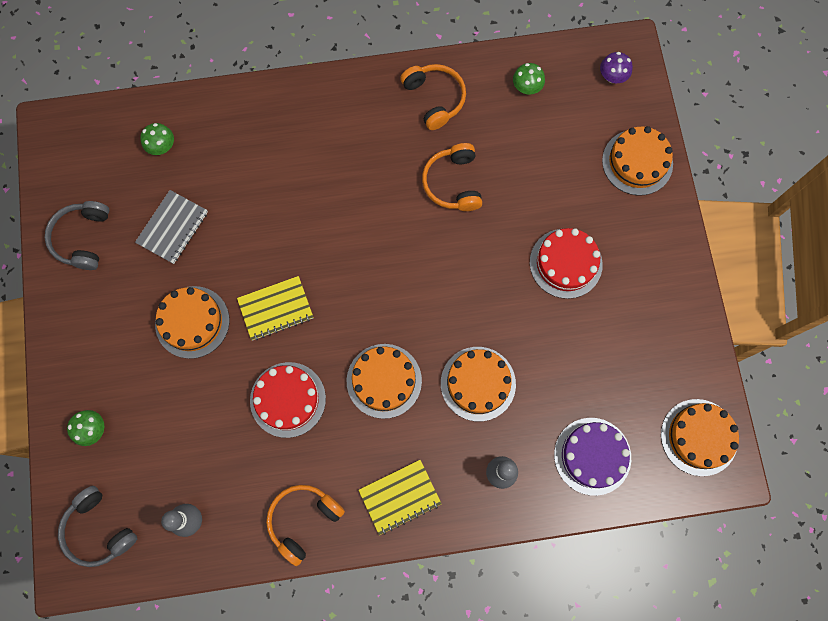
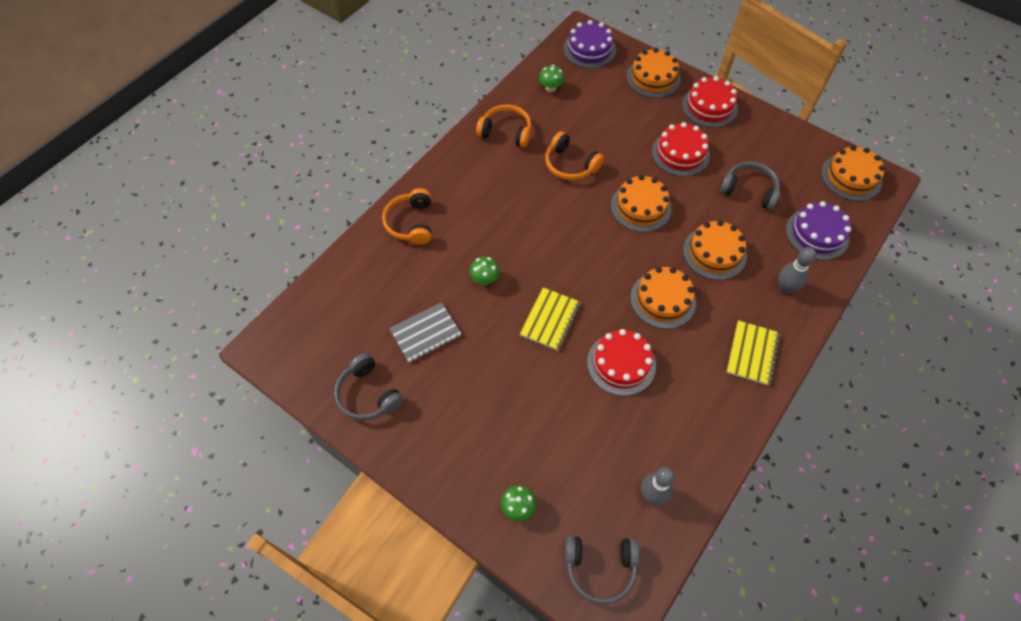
camera: 45 degrees left, 15 degrees down
(162, 146) = (361, 293): green mushroom -> green mushroom (485, 279)
(172, 228) = (425, 333): grey notebook -> grey notebook turned 75 degrees clockwise
(192, 322) = (506, 376): orange cake -> orange cake (641, 207)
(303, 520) = (717, 423): orange headphones -> orange headphones (411, 223)
(583, 358) = (749, 190): none -> grey headphones
(612, 77) = (589, 49): purple mushroom -> purple cake
(654, 241) = (709, 106): none -> red cake

